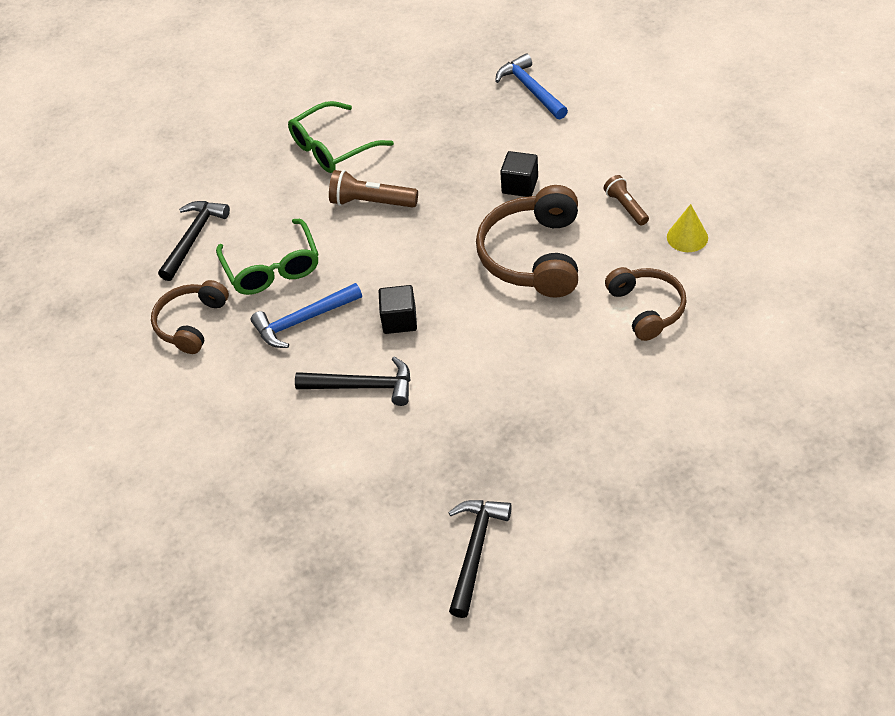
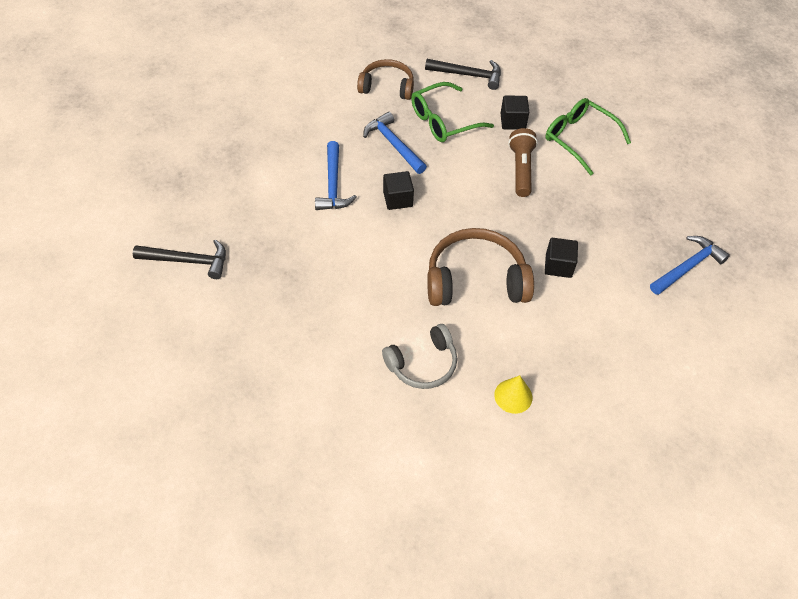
camera: 75 degrees right, 5 degrees up
(289, 202) = (512, 121): none -> black cube
(362, 386) = (333, 184): black hammer -> blue hammer
(626, 207) = (544, 346): brown flashlight -> none
(647, 308) = (423, 364): brown headphones -> grey headphones

